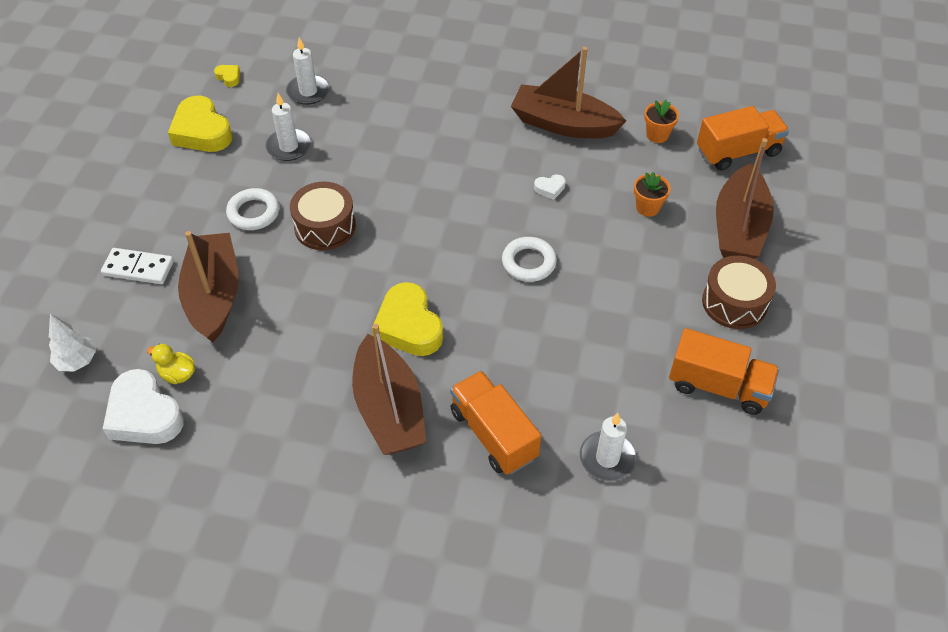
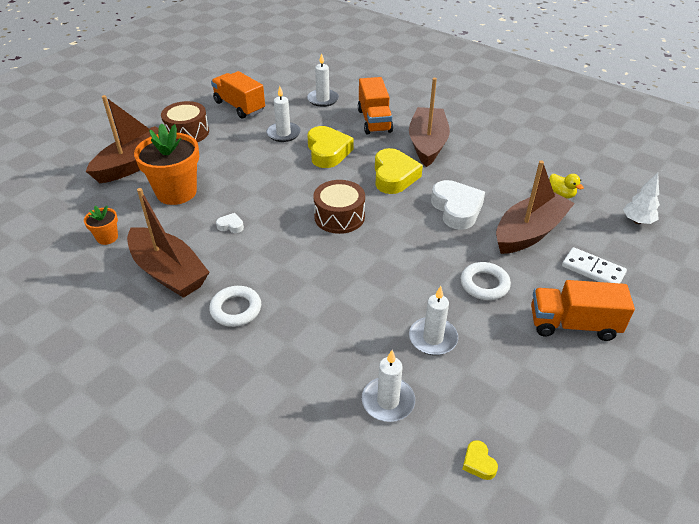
camera: 155 degrees left, 10 degrees down
(144, 415) = (584, 181): white heart -> white heart (456, 209)
(202, 131) = (523, 390): yellow heart -> yellow heart (328, 152)
(214, 295) = (529, 232): brown boat -> brown boat turned 150 degrees counterclockwise
(325, 226) = (426, 254): brown drum -> brown drum (339, 217)
(528, 262) = (289, 186): white ring -> white ring (236, 309)
(606, 351) = (283, 134): none -> white candle
(647, 207) = (176, 192): orange flower pot -> orange flower pot, size x2.09
(738, 152) = (68, 206): orange truck -> orange truck (573, 324)

